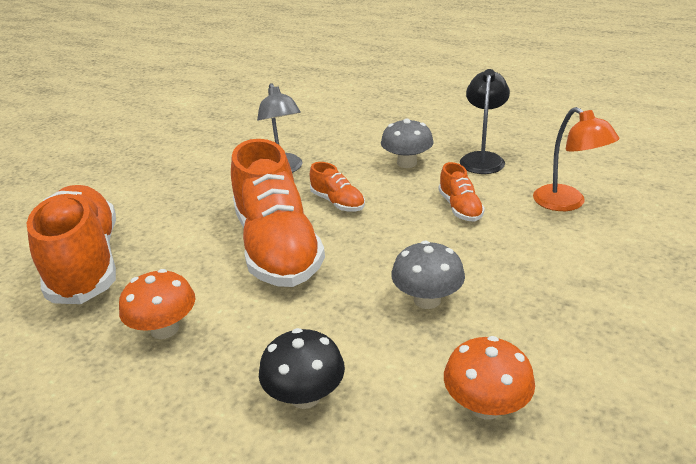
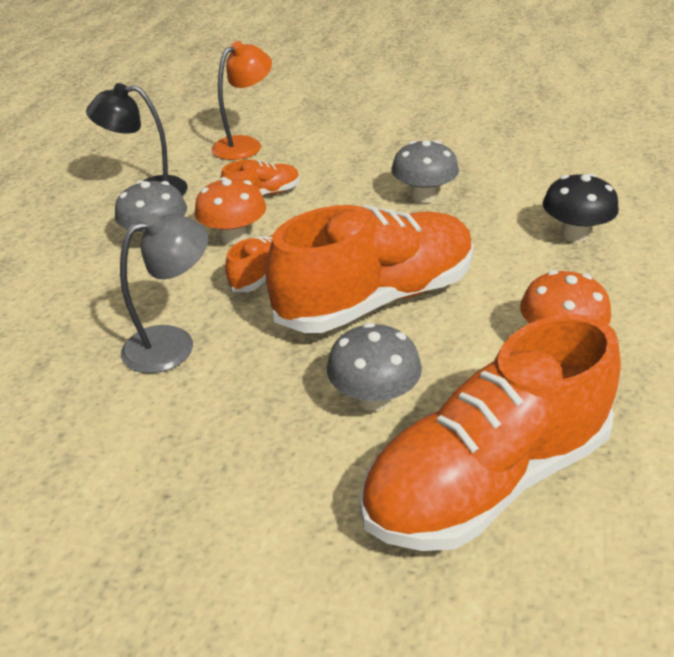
camera: 105 degrees left, 5 degrees up
(180, 233) = (374, 398): none -> grey mushroom
(485, 406) = (525, 164): orange mushroom -> orange mushroom (234, 237)

